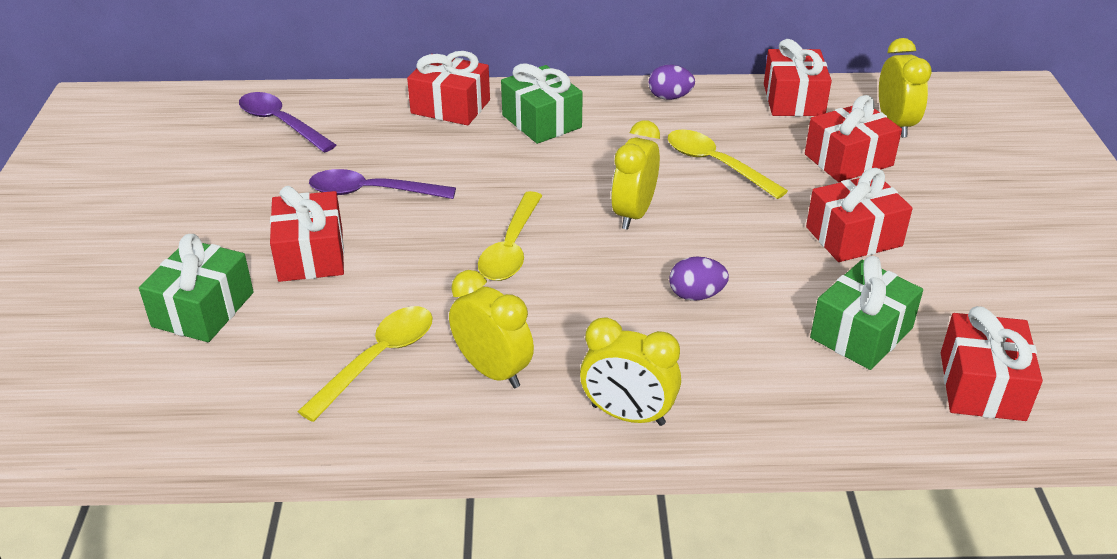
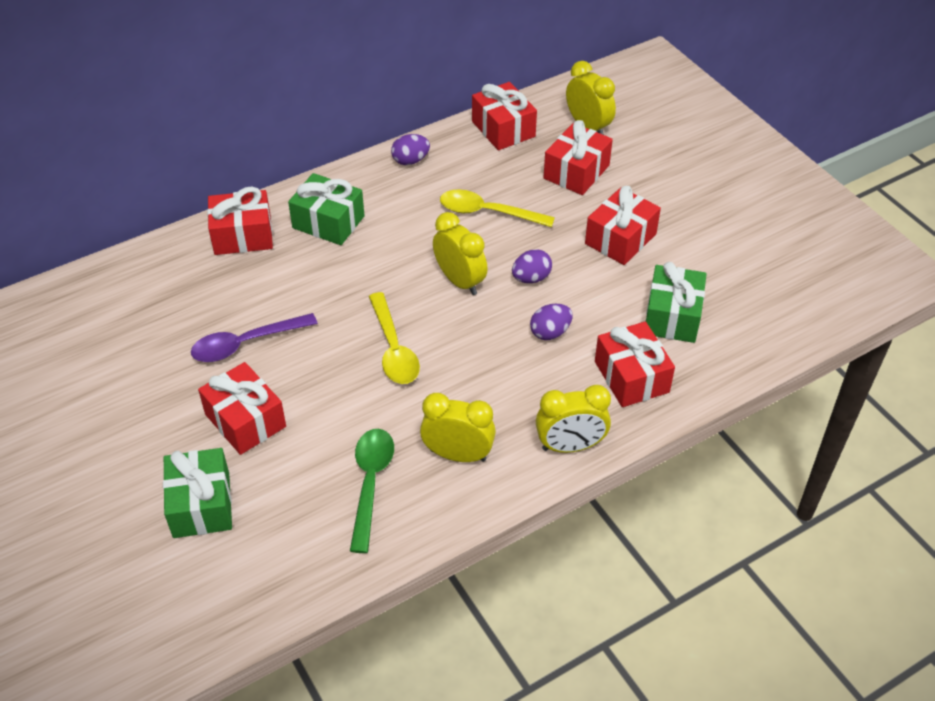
camera: 30 degrees left, 10 degrees up
(281, 123) = (110, 308): purple spoon -> none
(378, 359) = (370, 483): yellow spoon -> green spoon
(633, 214) = (460, 281): yellow clock -> yellow clock turned 150 degrees clockwise
(716, 237) = (531, 278): none -> purple egg
(981, 386) = (764, 324): red gift -> red gift (631, 377)

